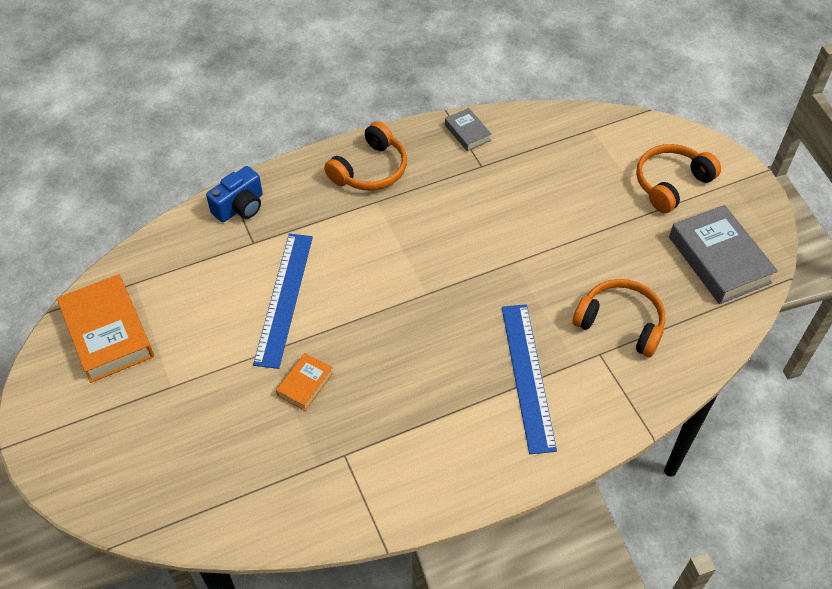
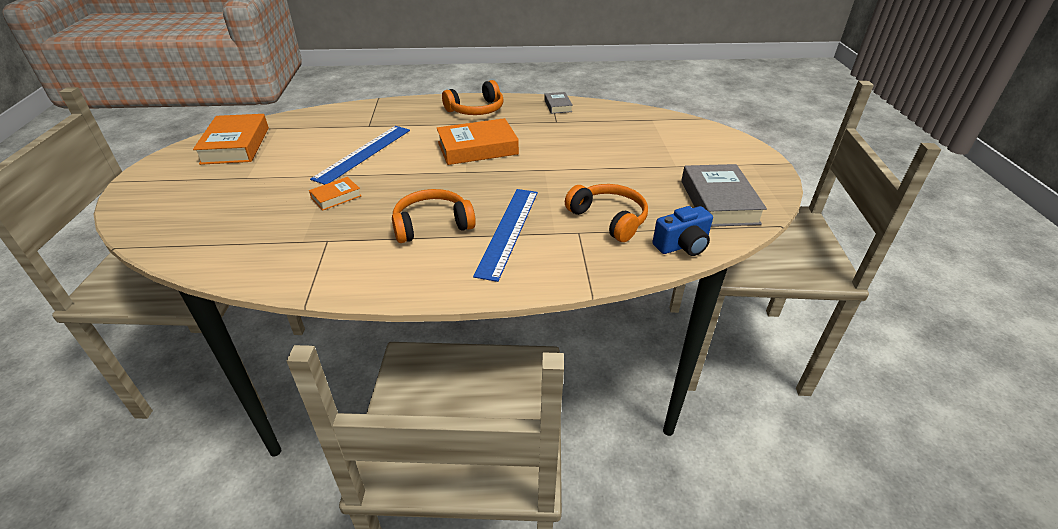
camera: 20 degrees right, 15 degrees down
(240, 207) = (376, 110): blue camera -> blue camera (682, 246)
(416, 246) = (477, 148): none -> orange book
(671, 183) = (700, 155): orange headphones -> orange headphones (432, 225)

